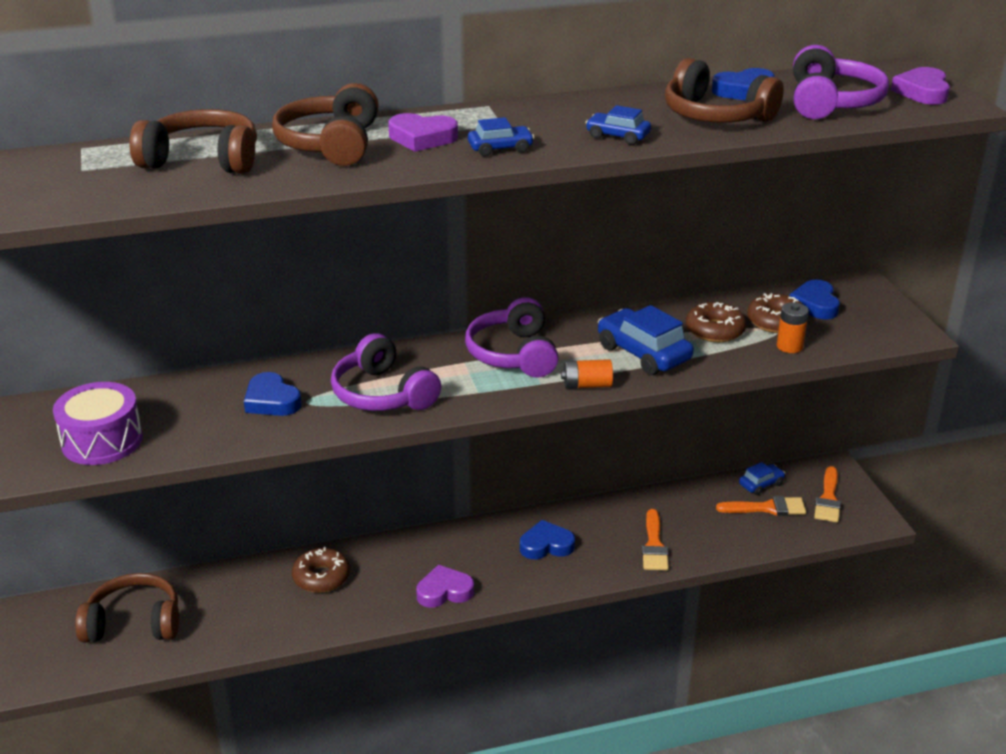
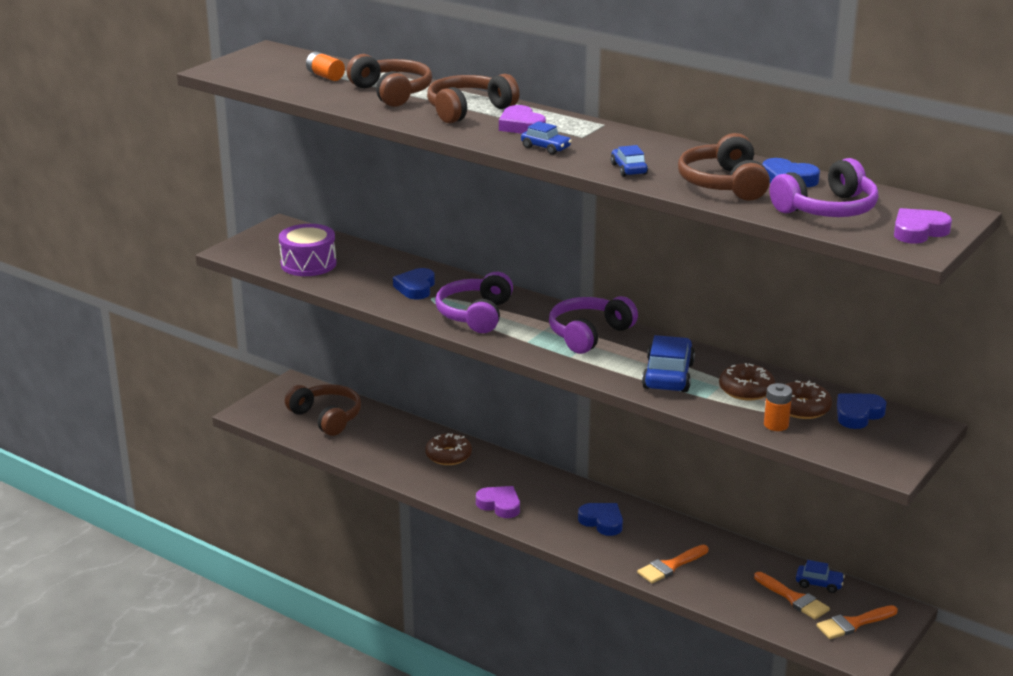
camera: 50 degrees right, 5 degrees down
(587, 385) = (595, 372): orange battery -> orange battery (325, 76)

